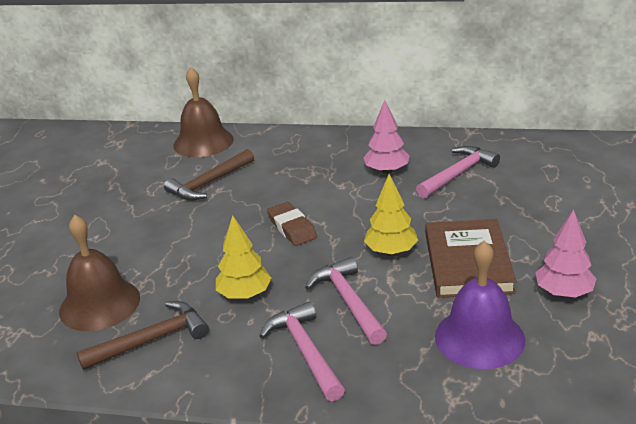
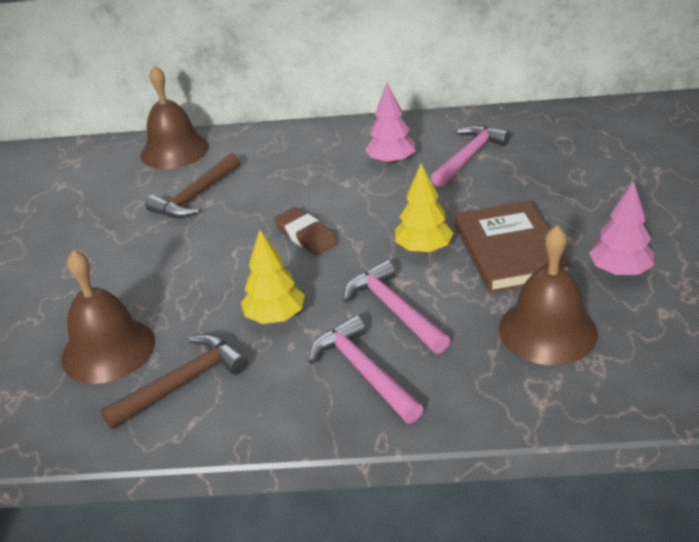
camera: 10 degrees left, 5 degrees up
(479, 337) = (547, 330): purple bell -> brown bell

